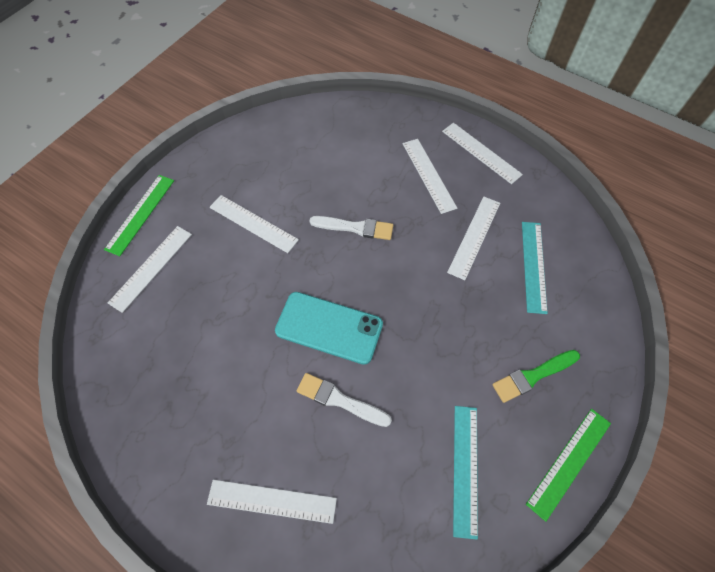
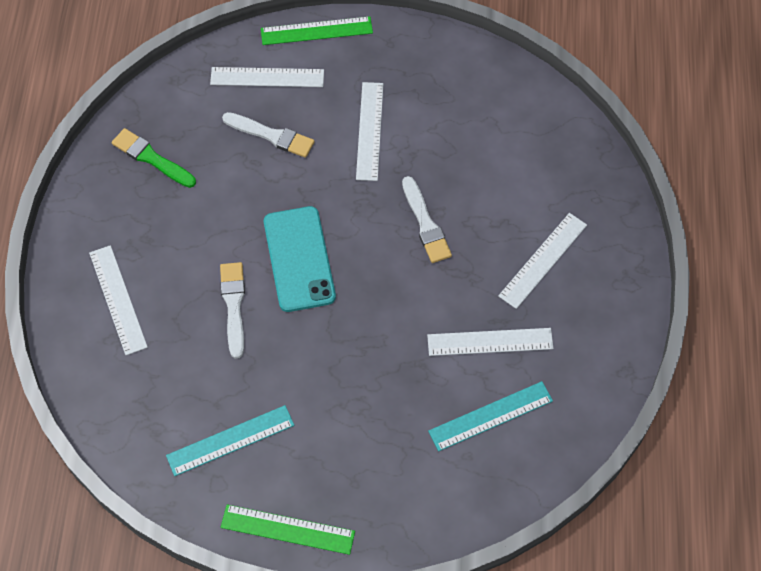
camera: 60 degrees right, 0 degrees up
(205, 291) = (271, 135): none -> white brush
(481, 152) = (614, 299): white ruler -> none
(533, 376) = (358, 464): green brush -> green brush (151, 158)

